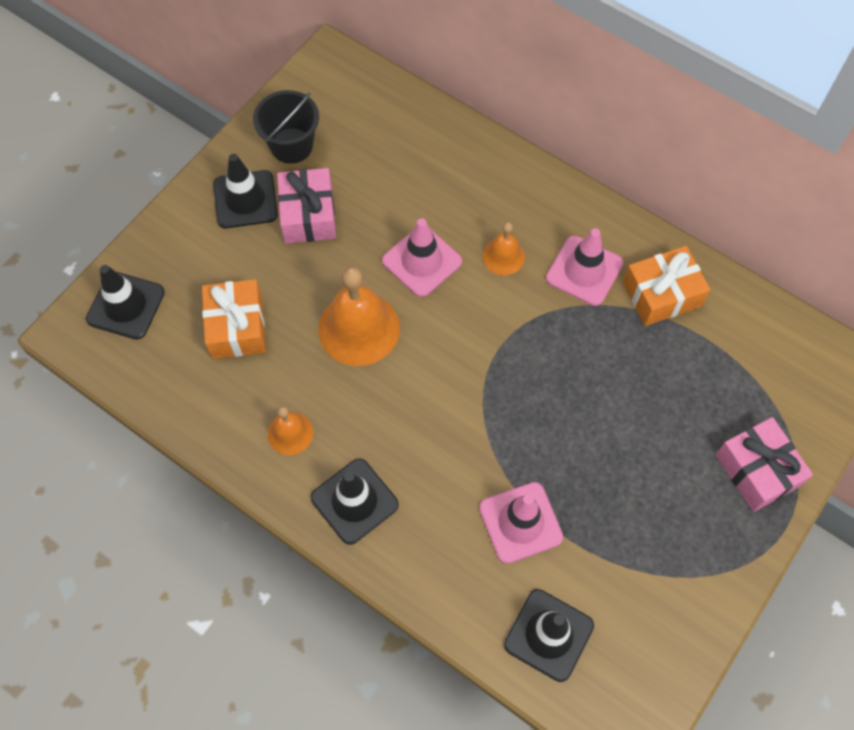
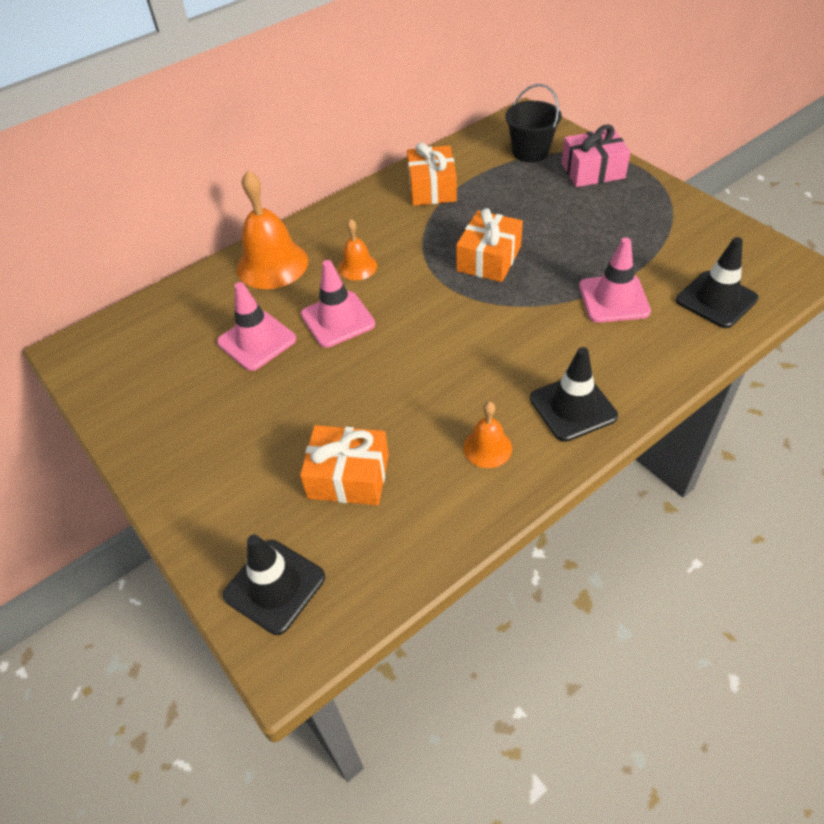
camera: 70 degrees left, 15 degrees down
(245, 199) = (196, 446): black traffic cone -> none
(291, 145) = (153, 397): black bucket -> black bucket (530, 152)
(308, 215) = (244, 395): pink gift -> none
(359, 328) = (390, 375): orange bell -> orange bell (272, 264)
(552, 382) = (489, 259): none -> orange gift
(584, 271) = (393, 224): pink traffic cone -> pink traffic cone (257, 341)

